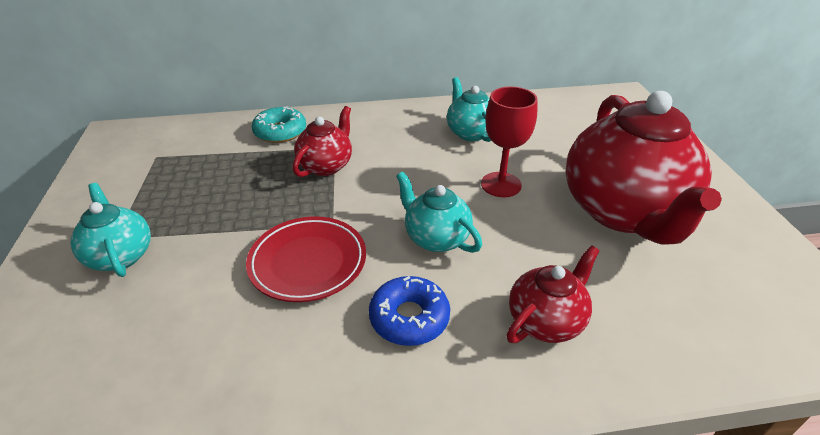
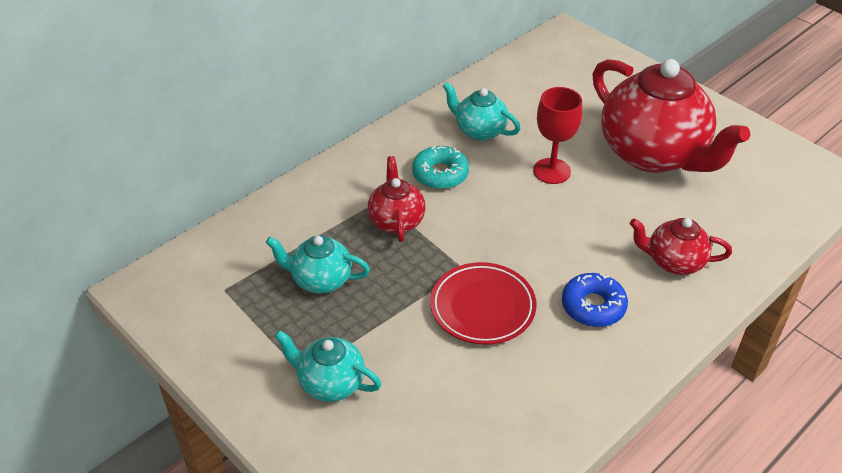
camera: 35 degrees left, 5 degrees up
(280, 132) = (311, 207): turquoise donut -> turquoise donut (440, 174)
(436, 238) = (551, 240): turquoise teapot -> turquoise teapot (320, 280)
(546, 321) = (674, 262): red teapot -> red teapot turned 90 degrees counterclockwise

